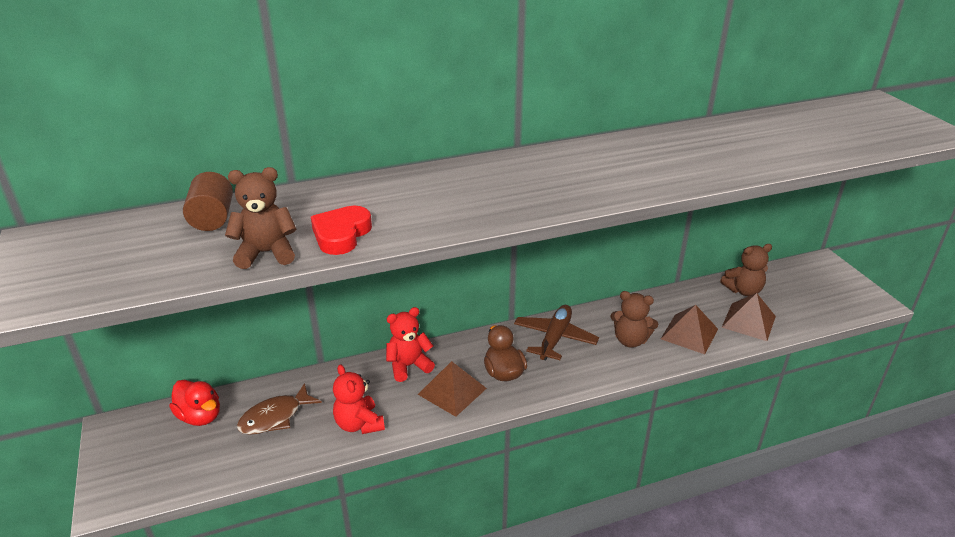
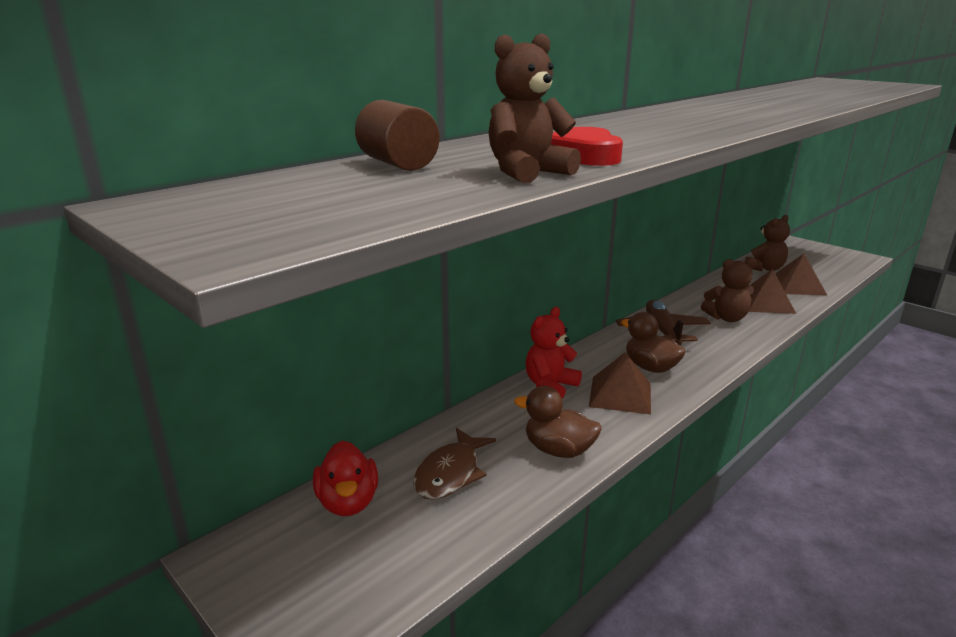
camera: 25 degrees left, 10 degrees down
(200, 416) = (348, 502): red duck -> red duck turned 60 degrees clockwise
(359, 424) = (558, 450): red teddy bear -> brown duck

